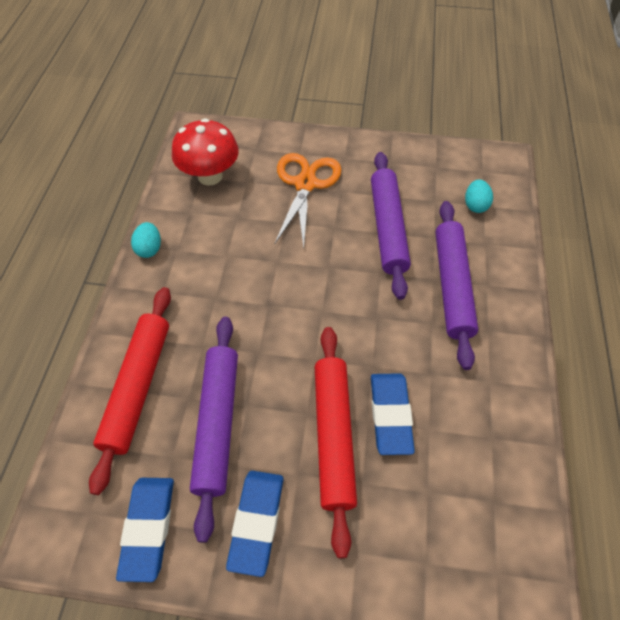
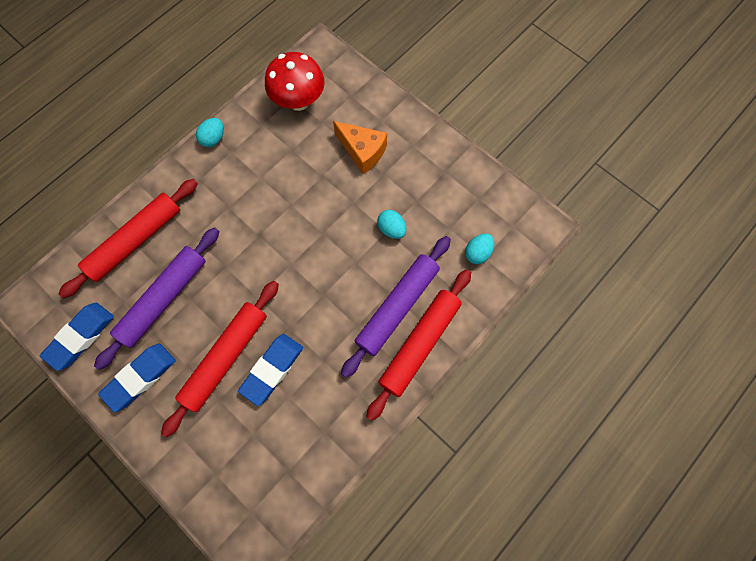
camera: 35 degrees right, 15 degrees up
(305, 184) = (362, 151): orange scissors -> orange cheese
(387, 228) = (391, 229): purple rolling pin -> turquoise egg
(500, 303) = (420, 344): none -> red rolling pin

